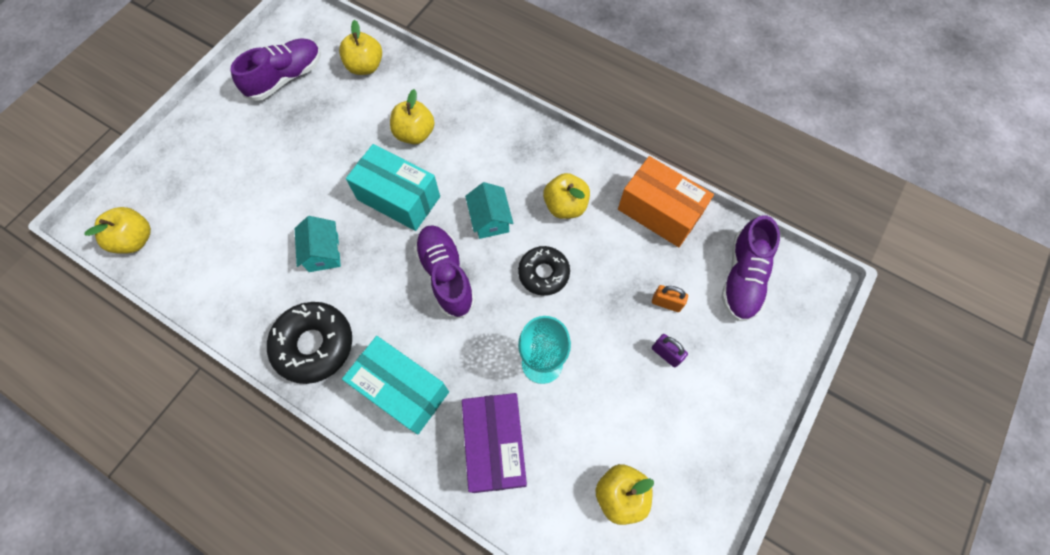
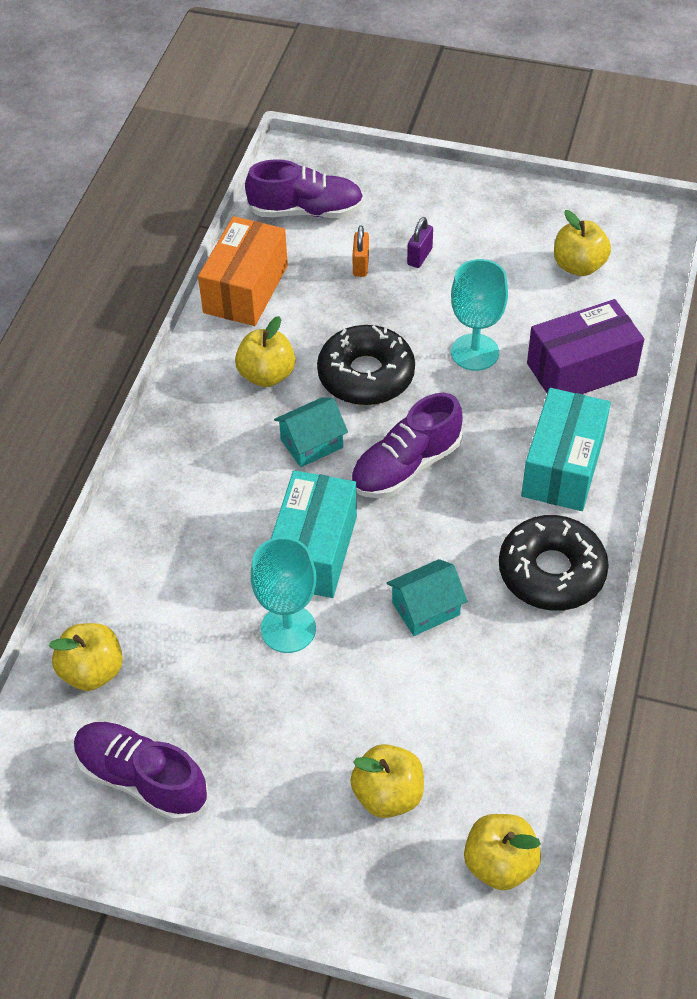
camera: 105 degrees left, 15 degrees down
(346, 169) = (288, 629): none -> turquoise goblet
(415, 134) = (202, 565): yellow apple -> yellow apple (388, 794)
(543, 273) = (366, 375): black donut -> black donut, size x1.51

